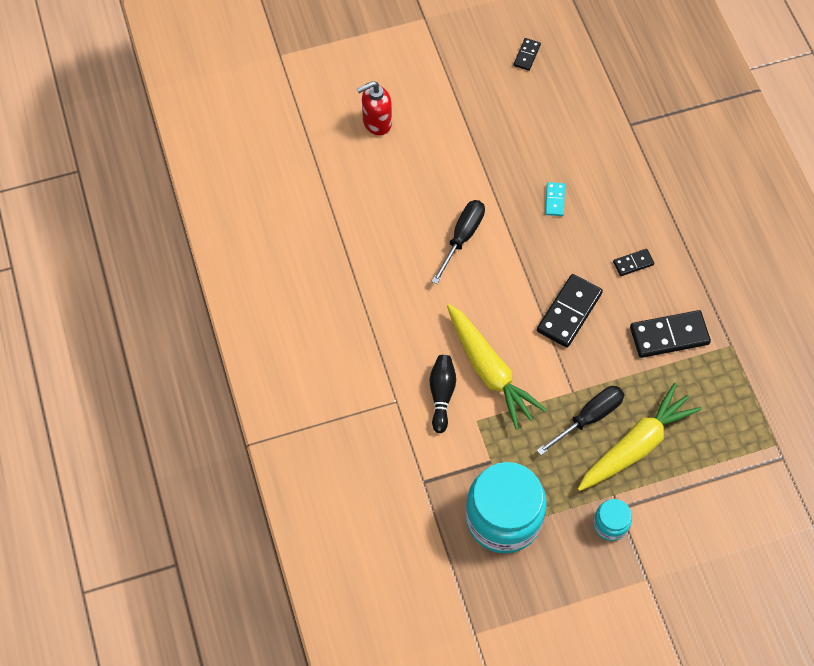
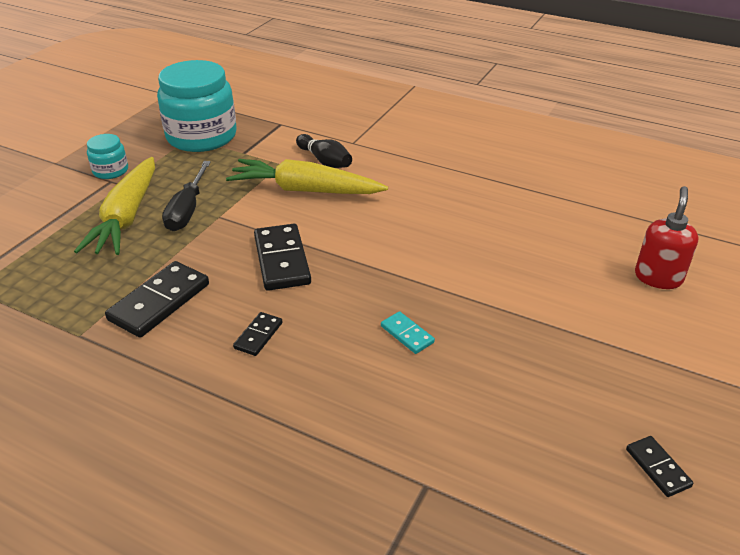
camera: 135 degrees right, 25 degrees down
(462, 237) = (447, 249): black screwdriver -> none

